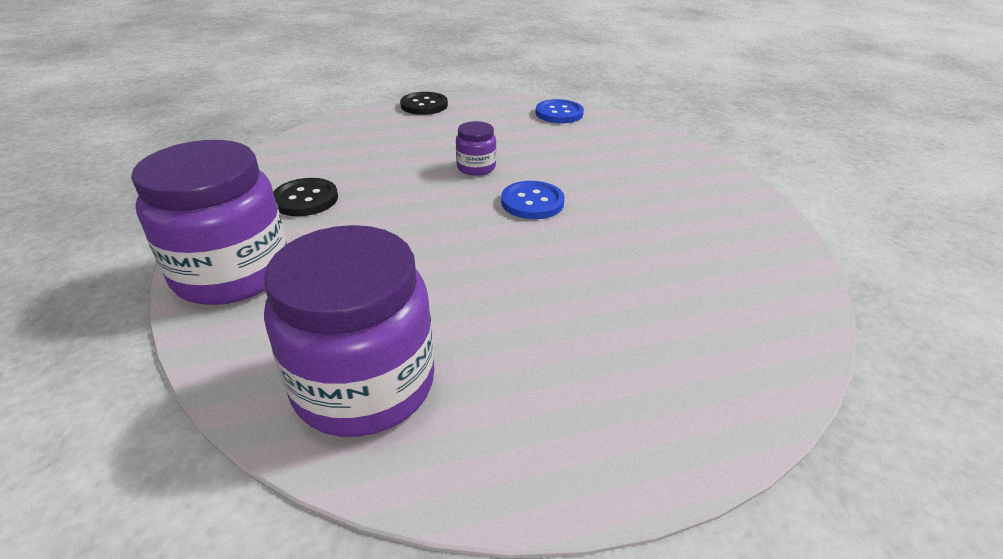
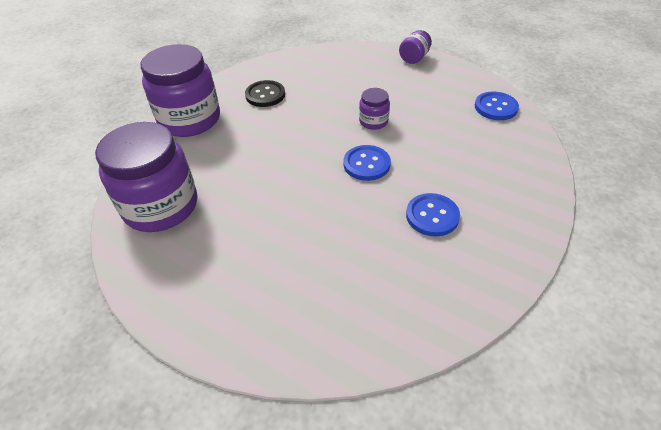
camera: 50 degrees right, 10 degrees up
(424, 105) = (414, 58): black button -> purple jar
(653, 208) = (432, 216): none -> blue button

